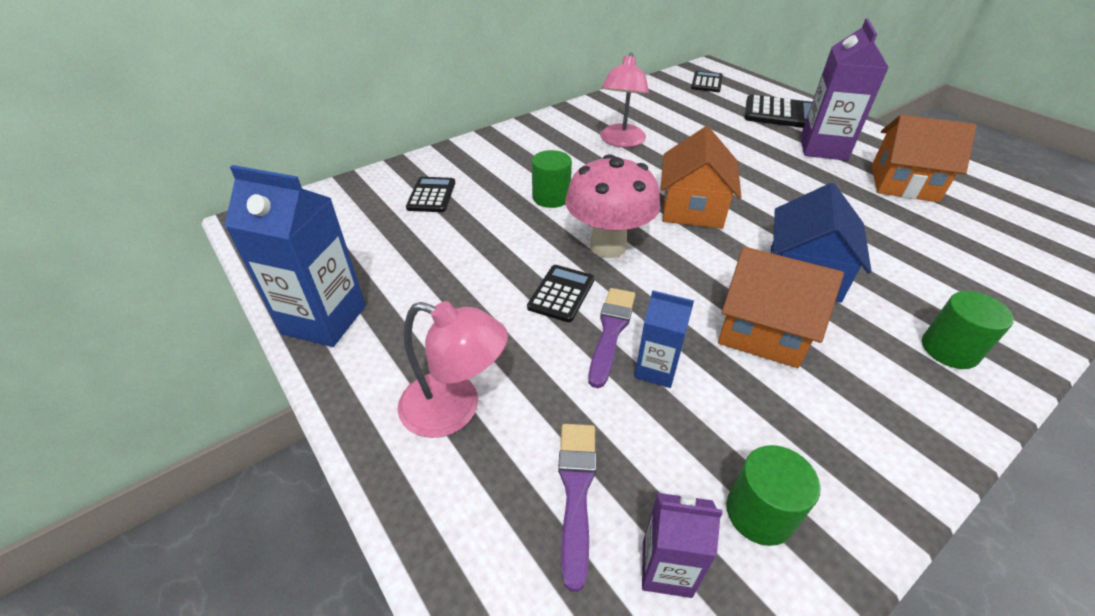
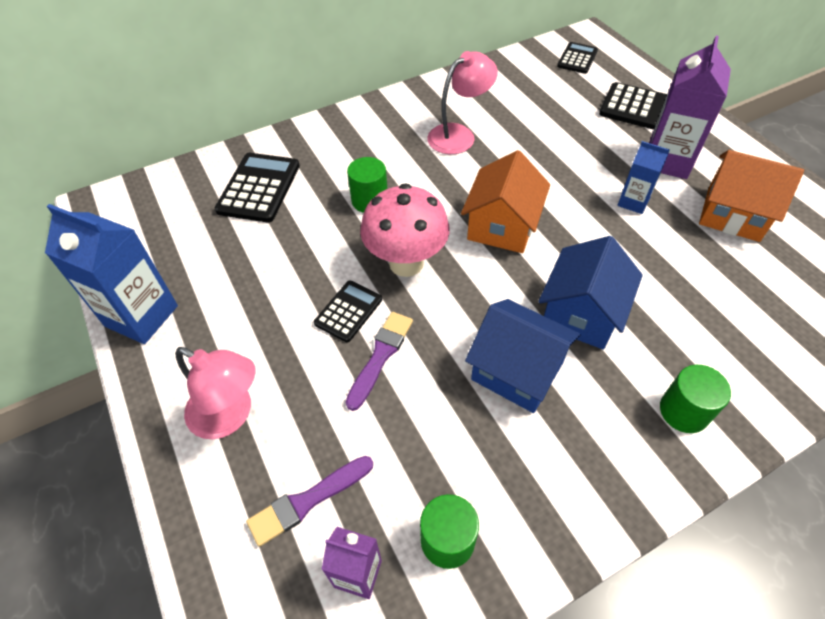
camera: 10 degrees right, 10 degrees up
(431, 195) = (259, 188): black calculator -> black calculator, size x1.62
(576, 491) = (307, 501): purple brush -> purple brush turned 135 degrees counterclockwise
(621, 141) = (459, 135): pink lamp -> pink lamp turned 150 degrees counterclockwise
(656, 369) = (407, 399): blue carton -> blue carton (633, 202)
(762, 330) = (517, 371): orange house -> blue house

